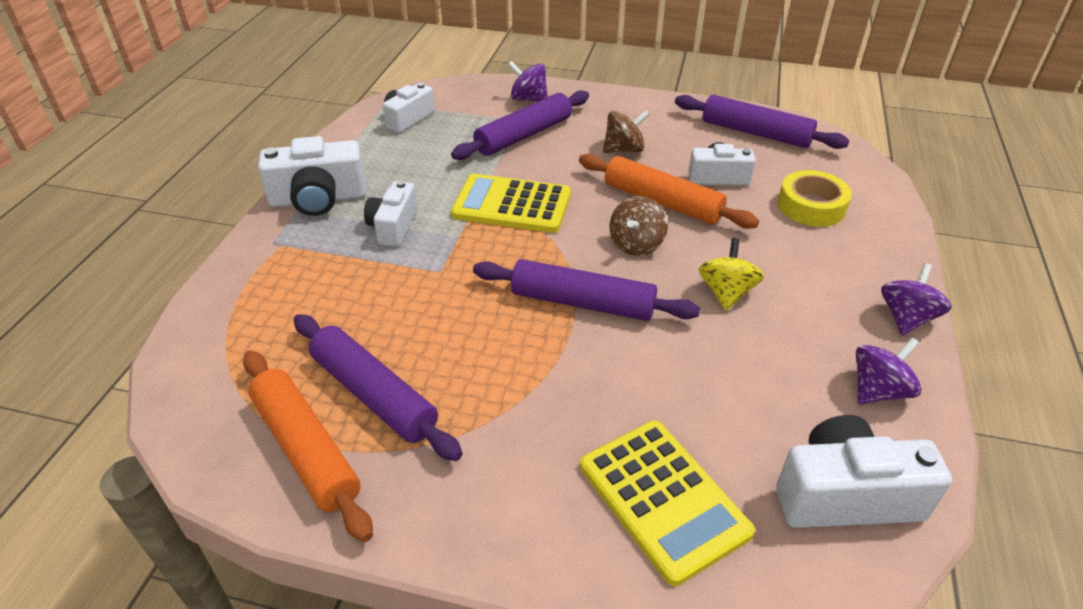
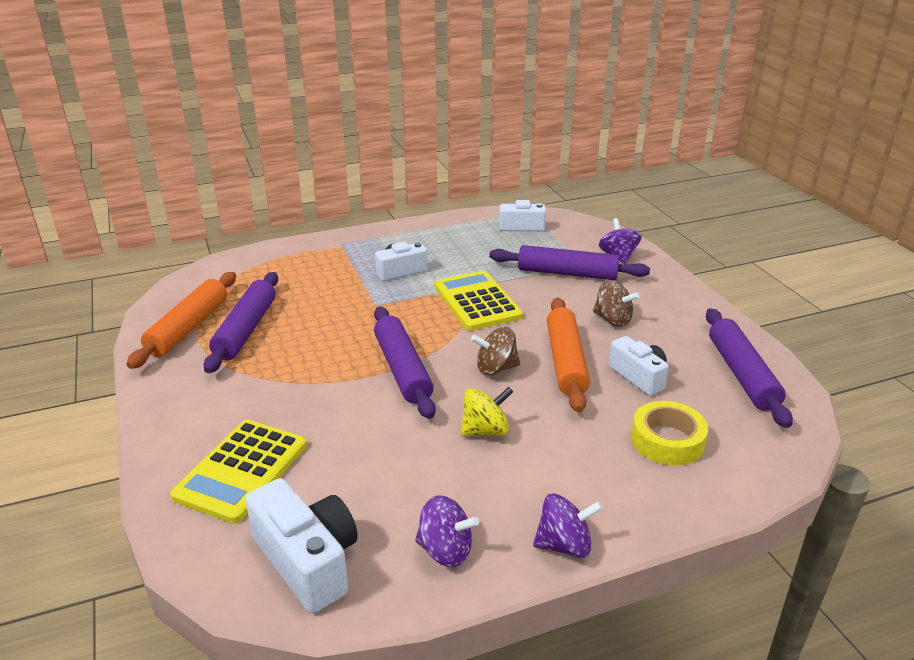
camera: 55 degrees right, 10 degrees down
(318, 199) = (397, 237): white camera -> none

